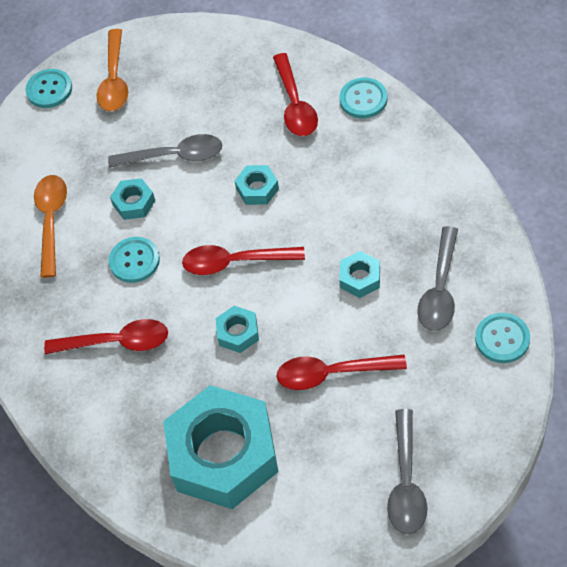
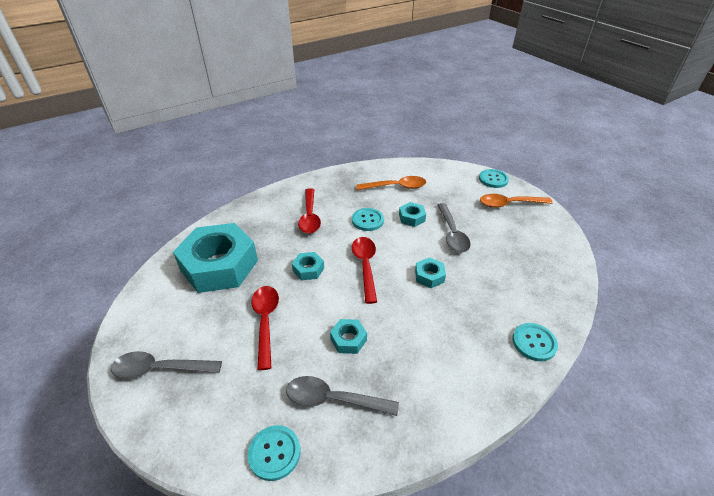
camera: 80 degrees right, 15 degrees down
(295, 104) = (514, 296): red spoon -> none

